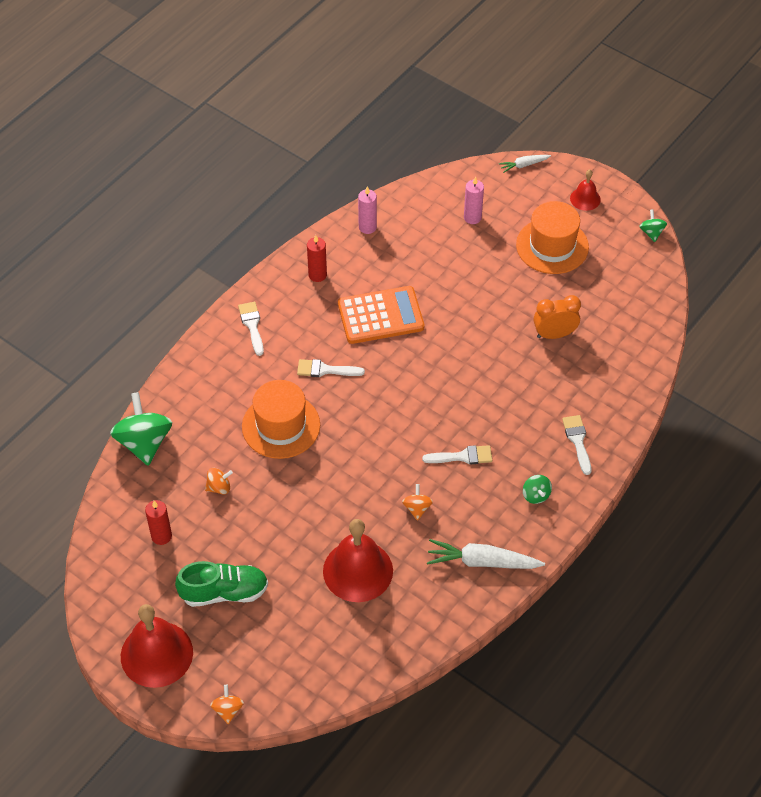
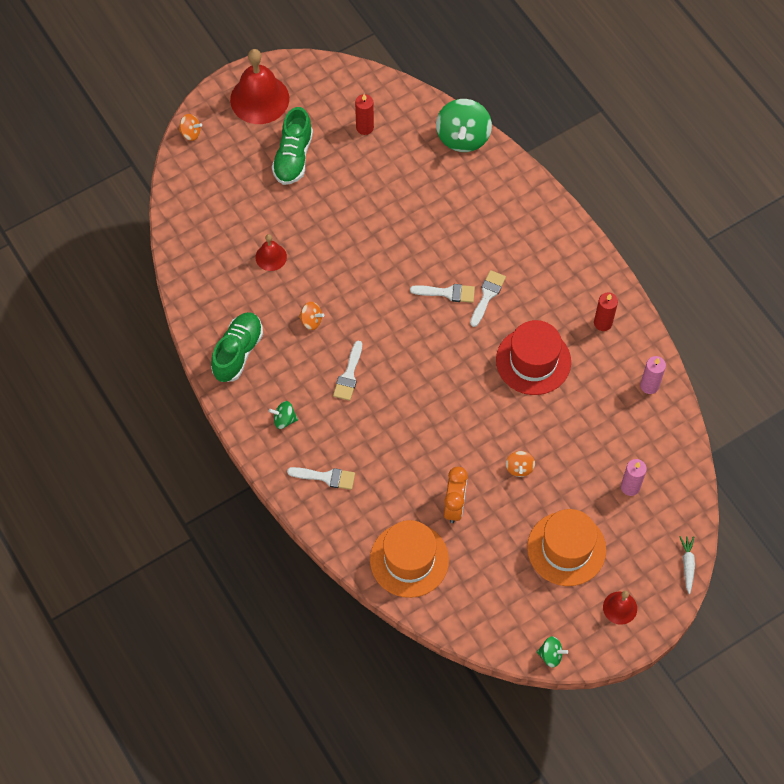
camera: 110 degrees right, 10 degrees up
(144, 443) = (463, 137): green spinning top -> green spinning top turned 90 degrees clockwise
(219, 487) = (395, 180): orange spinning top -> orange spinning top (519, 468)
(252, 325) = (561, 251): white brush -> white brush (447, 293)
(281, 426) = (439, 243): orange hat -> orange hat (409, 560)
(358, 571) = (271, 257): red bell -> red bell, size x0.51
(380, 316) = (533, 361): orange calculator -> red hat
(482, 562) = (238, 352): white carrot -> green shoe

